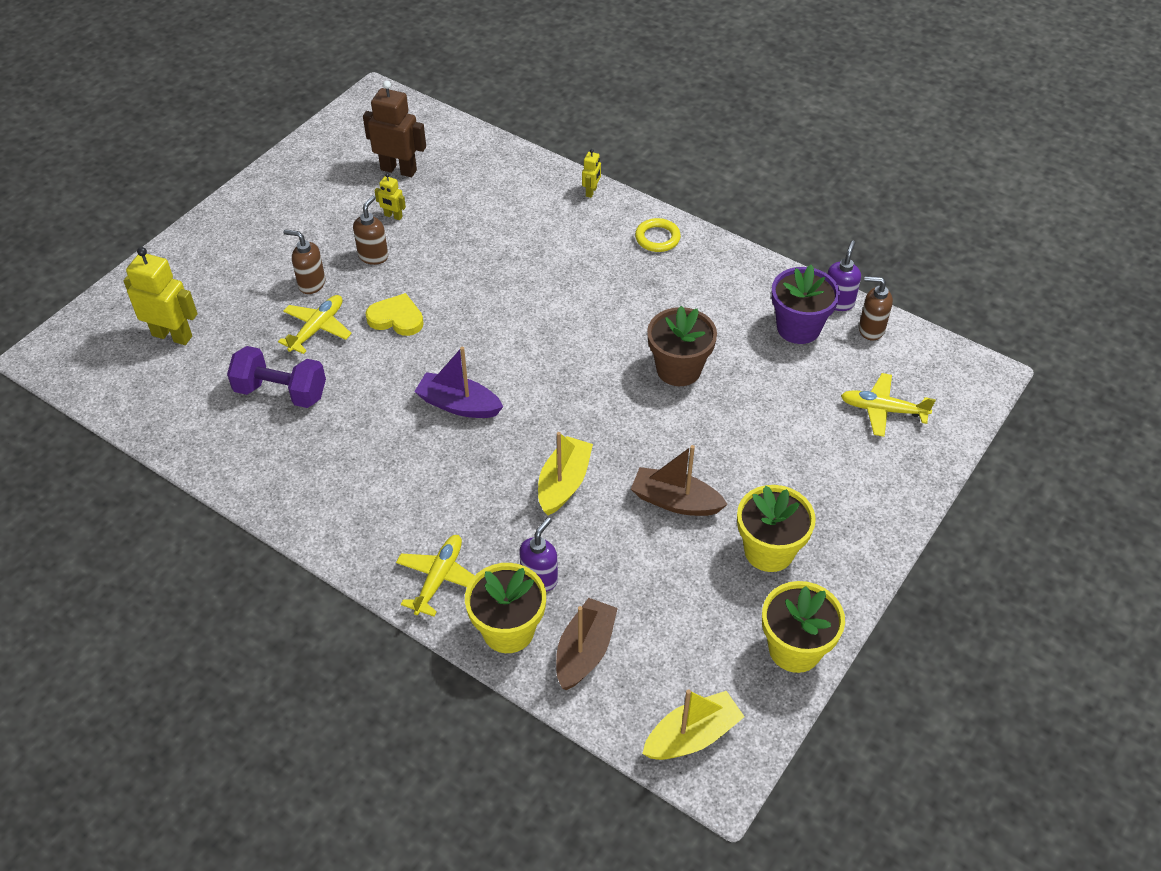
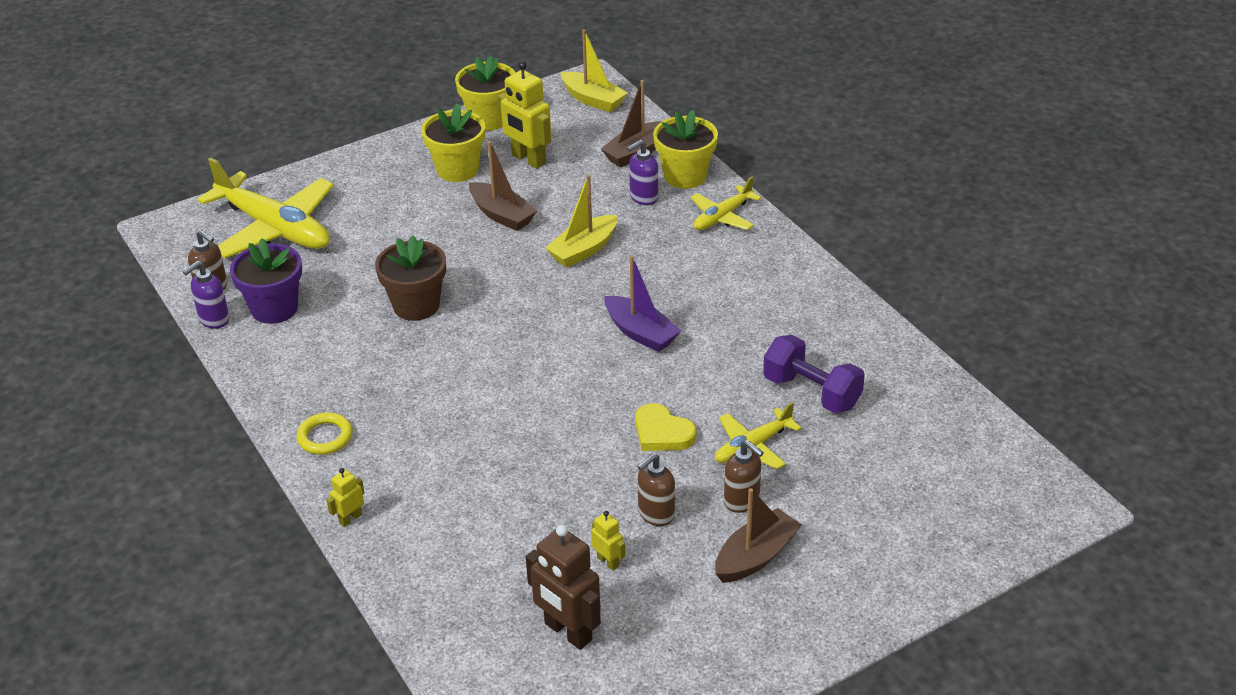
camera: 155 degrees left, 10 degrees down
(172, 335) = (918, 486): yellow robot -> yellow robot (528, 159)
(288, 249) = (756, 556): none -> brown boat
(692, 736) = (593, 100): yellow boat -> yellow boat turned 135 degrees counterclockwise
(883, 410) = (274, 228): yellow plane -> yellow plane, size x1.91

